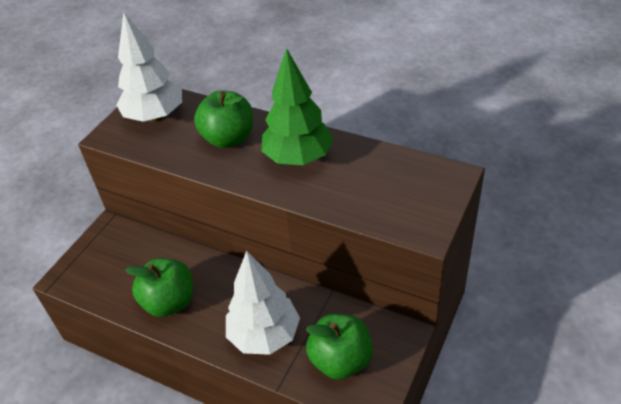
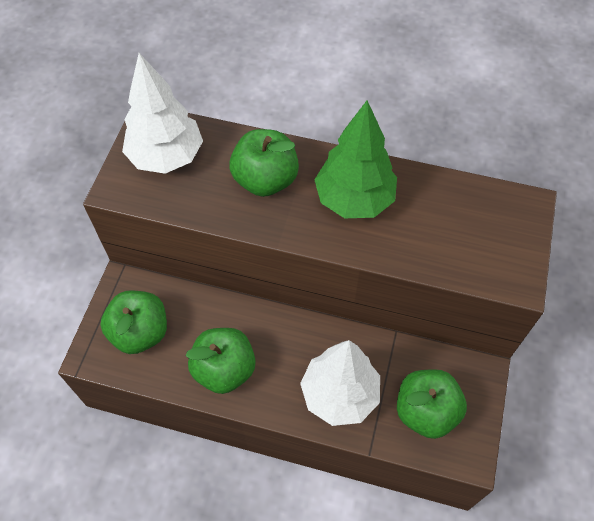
camera: 15 degrees left, 15 degrees up
(109, 265) = (140, 332): none -> green apple

